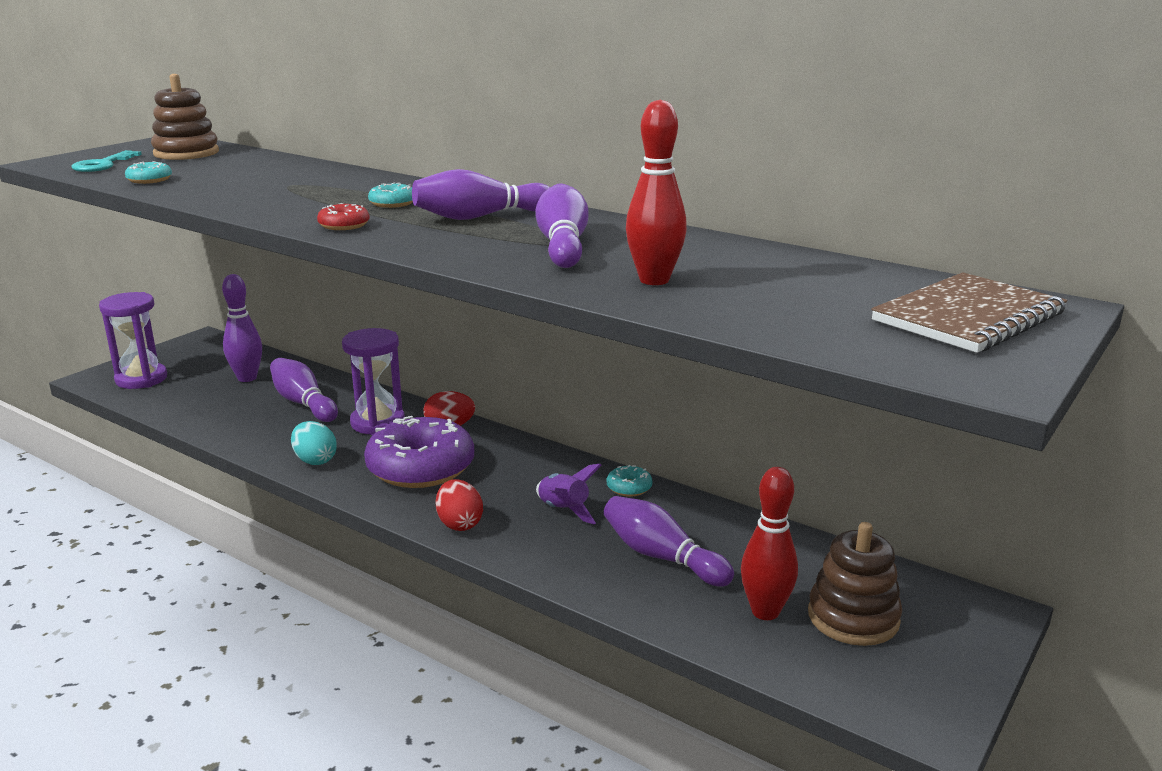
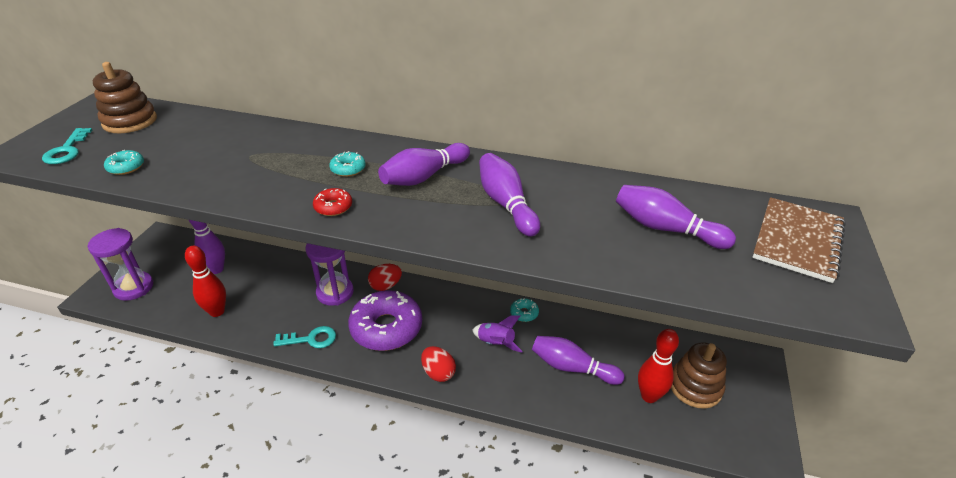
camera: 20 degrees left, 15 degrees up
(303, 403) = (272, 285): purple bowling pin -> purple bowling pin (665, 229)
(315, 460) = (311, 339): turquoise egg -> turquoise key
(654, 280) = (595, 237): red bowling pin -> red bowling pin (217, 311)

